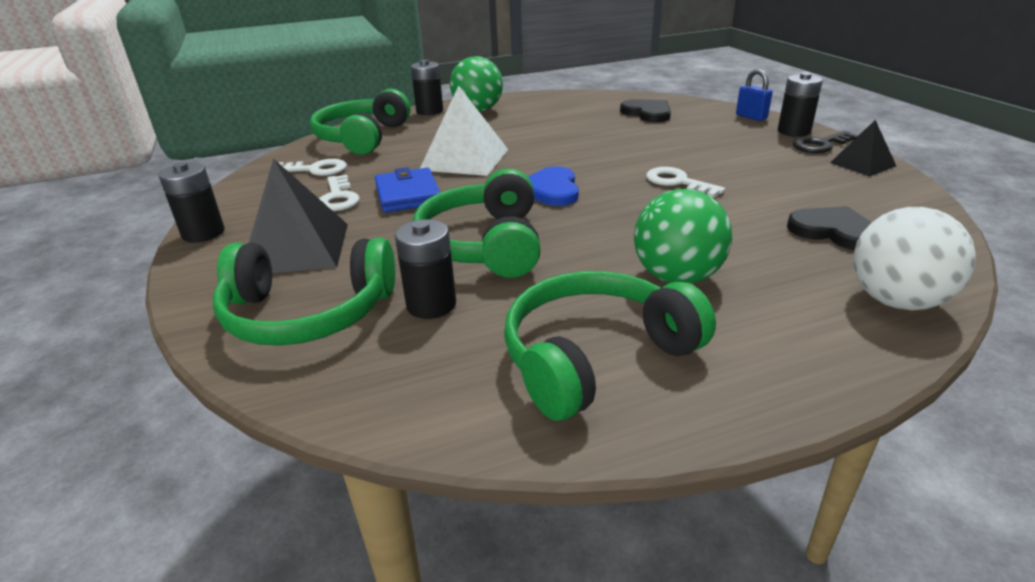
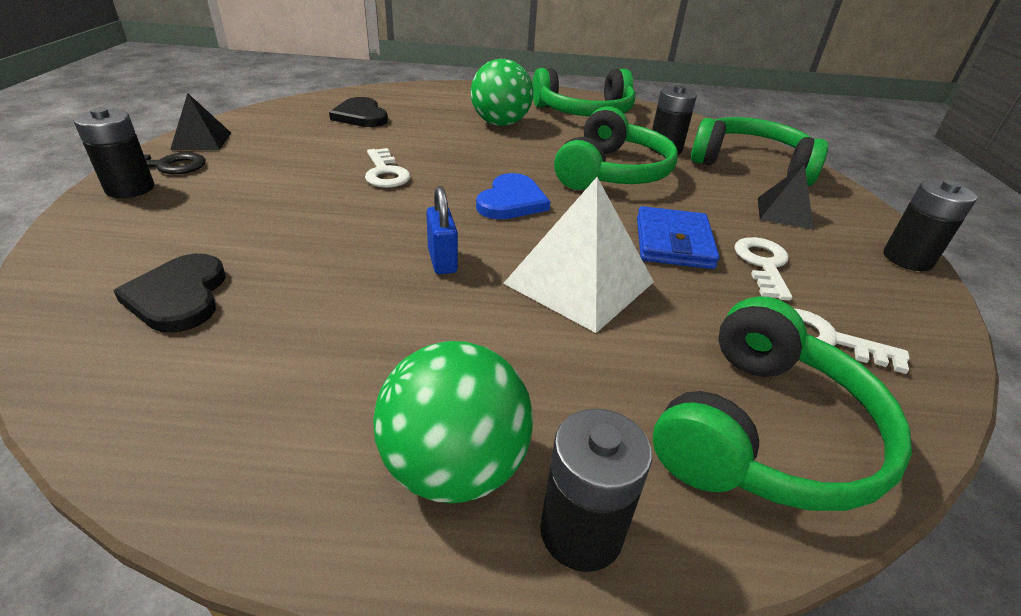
camera: 160 degrees left, 5 degrees up
(297, 248) = (784, 213): black pyramid -> black pyramid, size x0.58
(751, 117) = (91, 228): blue padlock -> blue padlock (442, 261)
(896, 301) = (410, 92): white ball -> none

